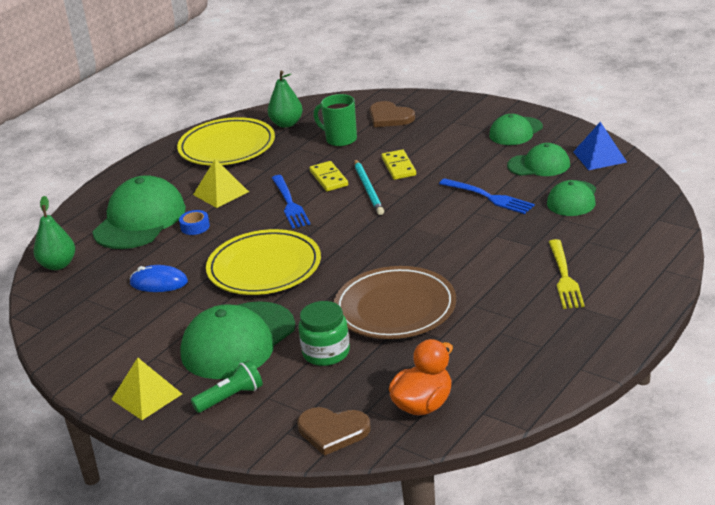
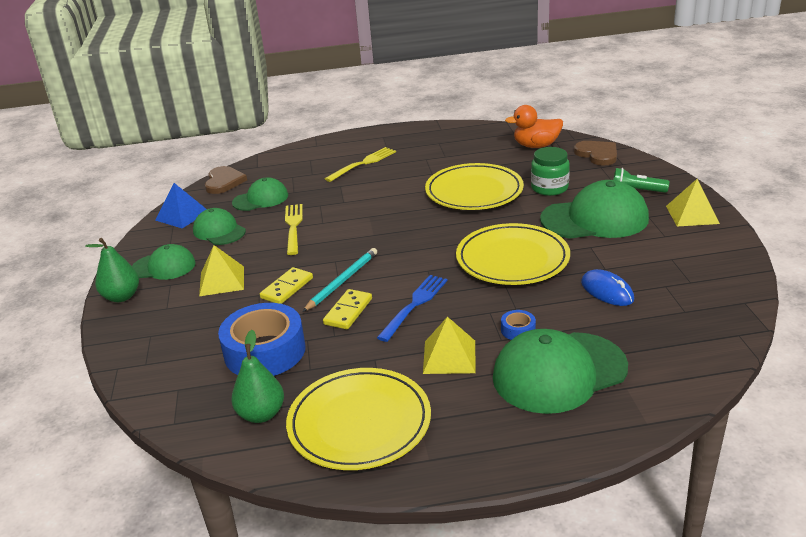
camera: 135 degrees left, 0 degrees up
(58, 265) = (687, 364): green pear -> green pear (122, 297)
(340, 139) = (265, 351): green mug -> blue tape
(389, 117) = (185, 349): brown heart -> brown heart (224, 182)
(395, 308) = (474, 191): brown plate -> yellow plate
(454, 147) = (222, 281): none -> yellow pyramid
(488, 197) = (293, 227): blue fork -> yellow fork

